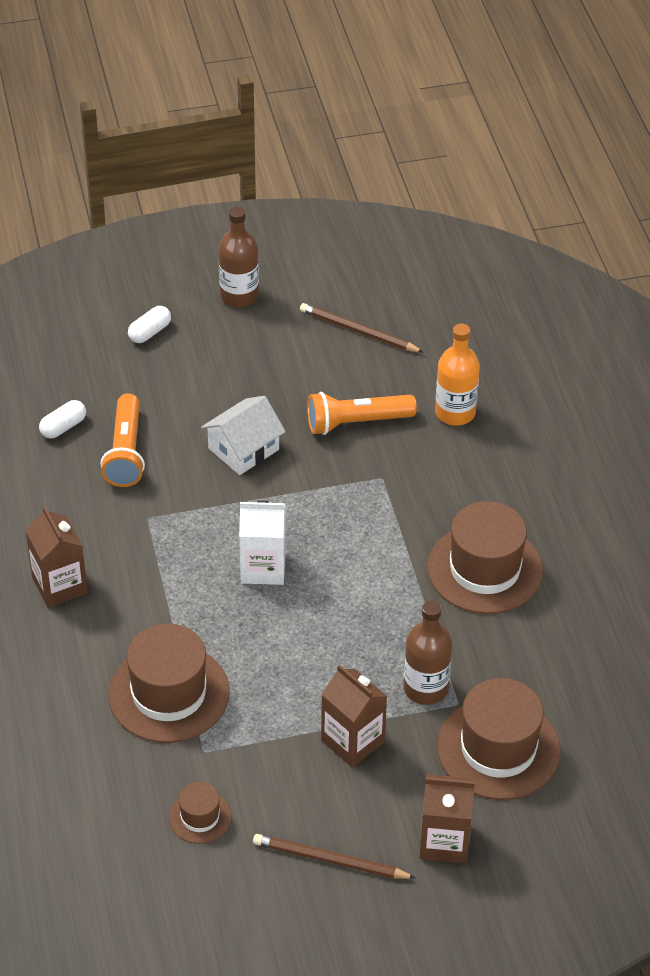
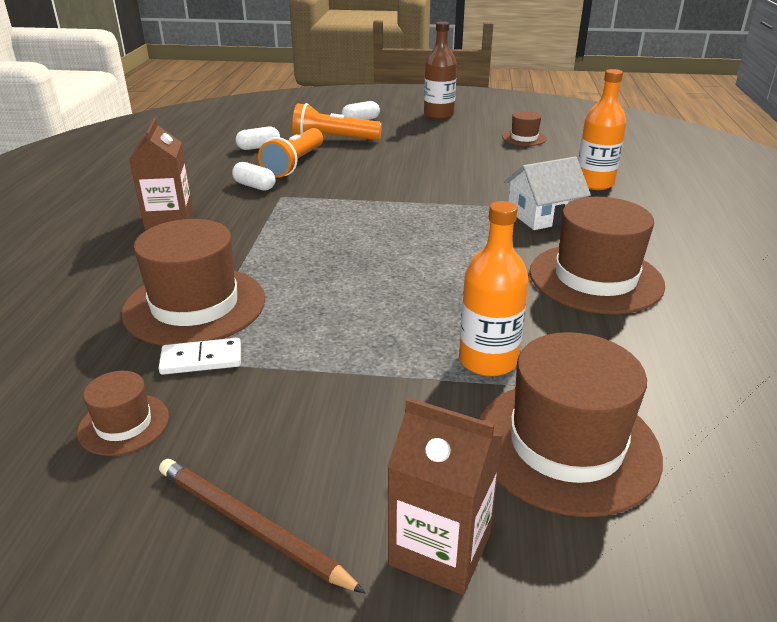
camera: 20 degrees right, 15 degrees down
(108, 506) = (254, 186): none -> white capsule
(214, 747) = (201, 359): none -> white domino
(243, 449) = (392, 175): white house -> white house (542, 215)
(263, 568) = (361, 239): white carton -> none
(352, 741) = (369, 391): brown carton -> none
(356, 422) = (500, 176): orange flashlight -> orange flashlight (333, 139)
(358, 331) = (524, 138): brown pencil -> brown hat
(425, 688) = (488, 360): brown bottle -> orange bottle

